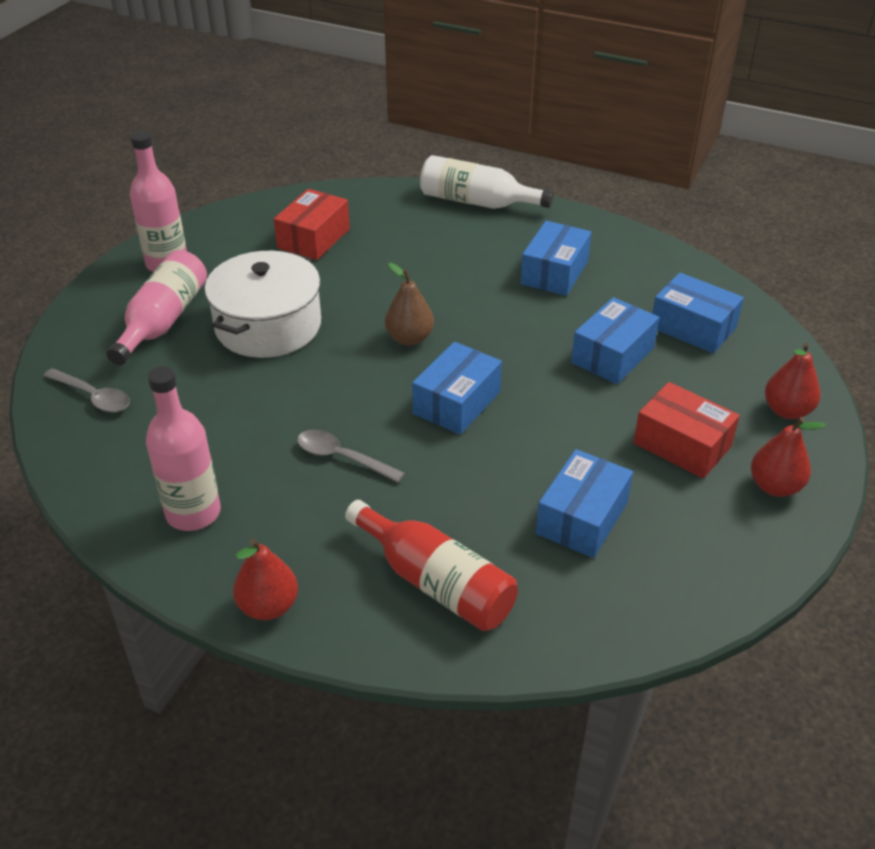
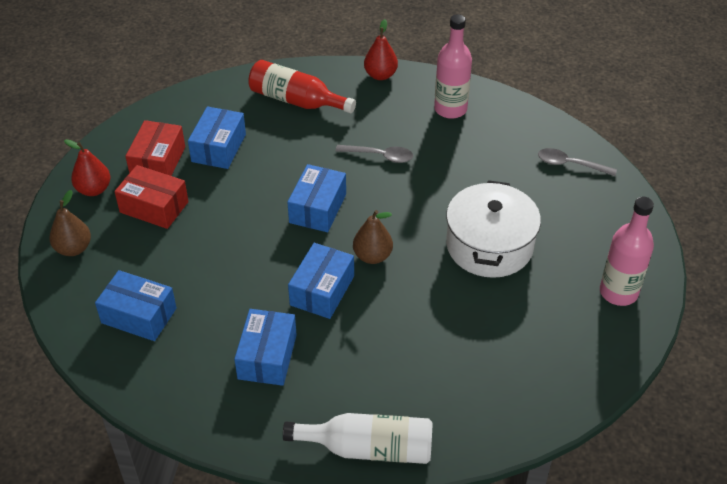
camera: 165 degrees right, 5 degrees up
(163, 321) = (573, 233): pink bottle -> none
(313, 238) = (509, 353): red box -> red box (158, 162)
(612, 355) = (207, 273): blue box -> blue box (322, 290)
(787, 410) = (73, 248): red pear -> brown pear

